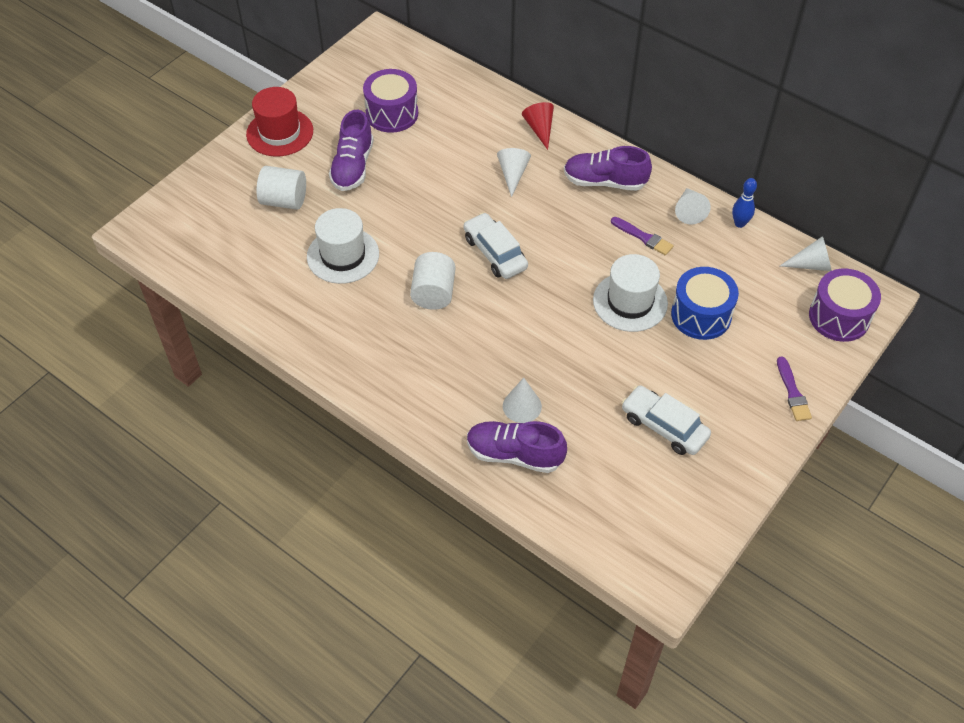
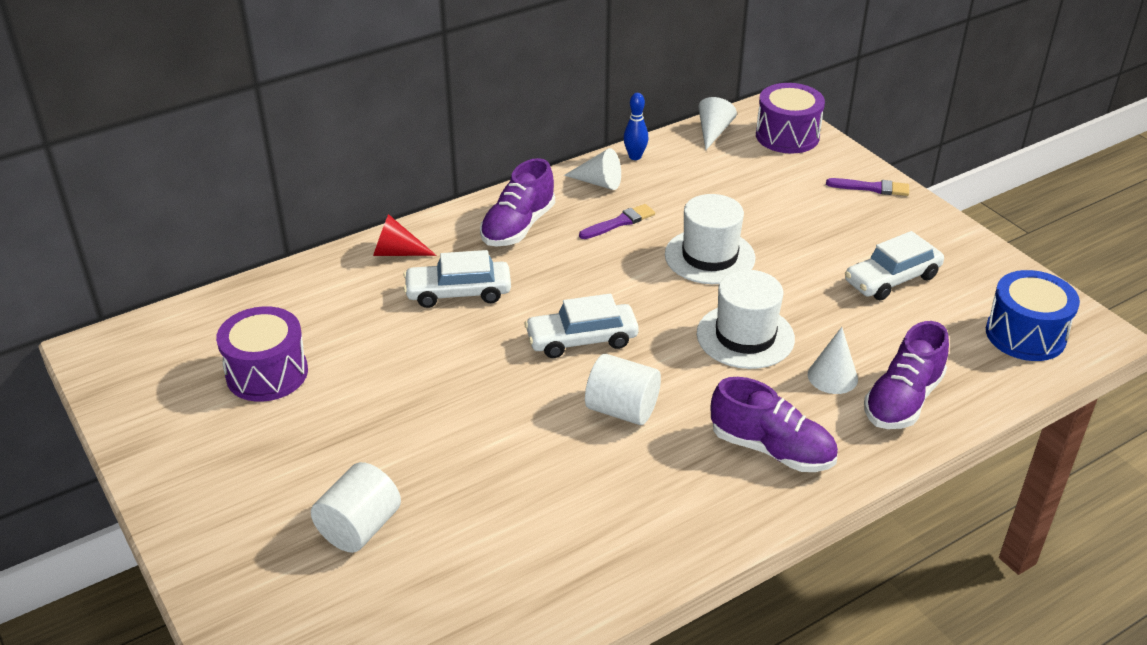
camera: 70 degrees left, 15 degrees down
(280, 132) = (210, 503): red hat -> none
(343, 255) = (508, 484): white hat -> white hat (745, 336)
(353, 167) = (342, 436): purple shoe -> purple shoe (771, 449)
(513, 174) = (458, 293): white cone -> white car
(701, 315) = (749, 215): blue drum -> blue drum (1025, 335)

